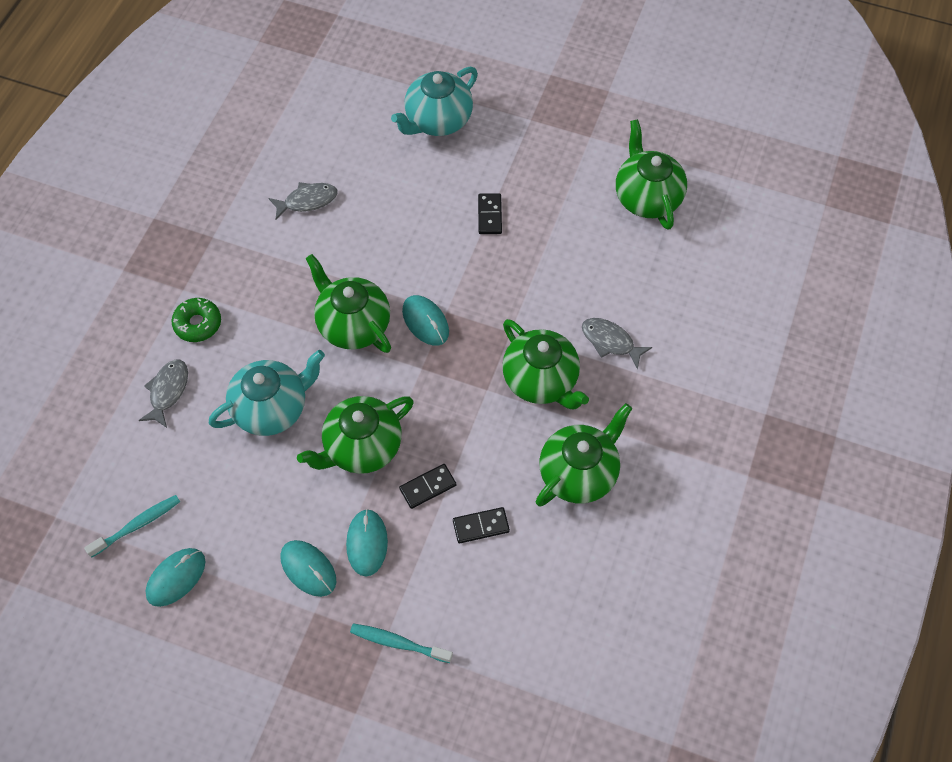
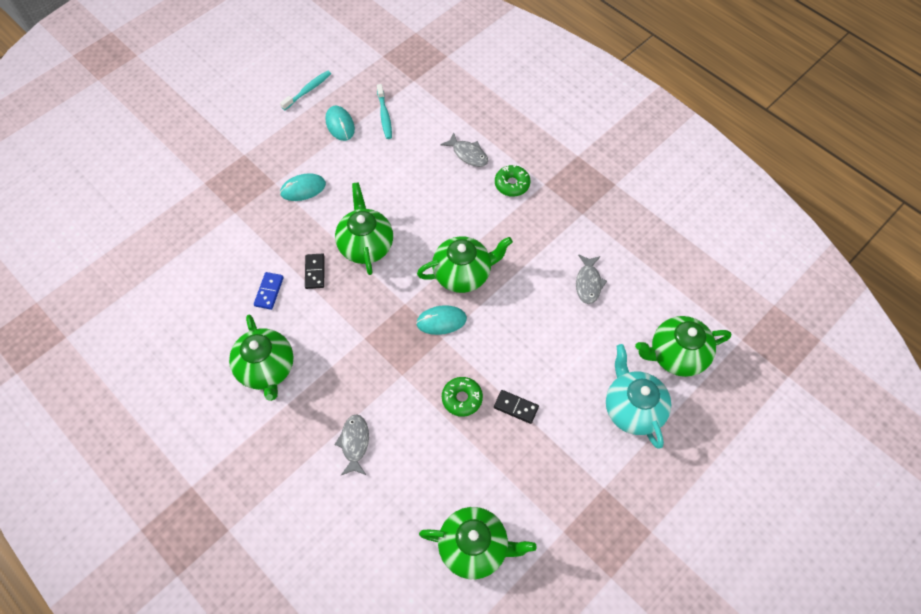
camera: 115 degrees right, 0 degrees up
(272, 408) = (424, 205): turquoise teapot -> none
(367, 543) = (299, 224): turquoise mouse -> none
(398, 643) = (228, 218): turquoise toothbrush -> turquoise toothbrush (308, 90)
(481, 526) = (269, 291): black domino -> blue domino
(506, 265) = (462, 398): none -> green donut
(541, 380) = (350, 377): green teapot -> green teapot (676, 355)
(610, 342) = (354, 443): grey fish -> grey fish turned 60 degrees counterclockwise

